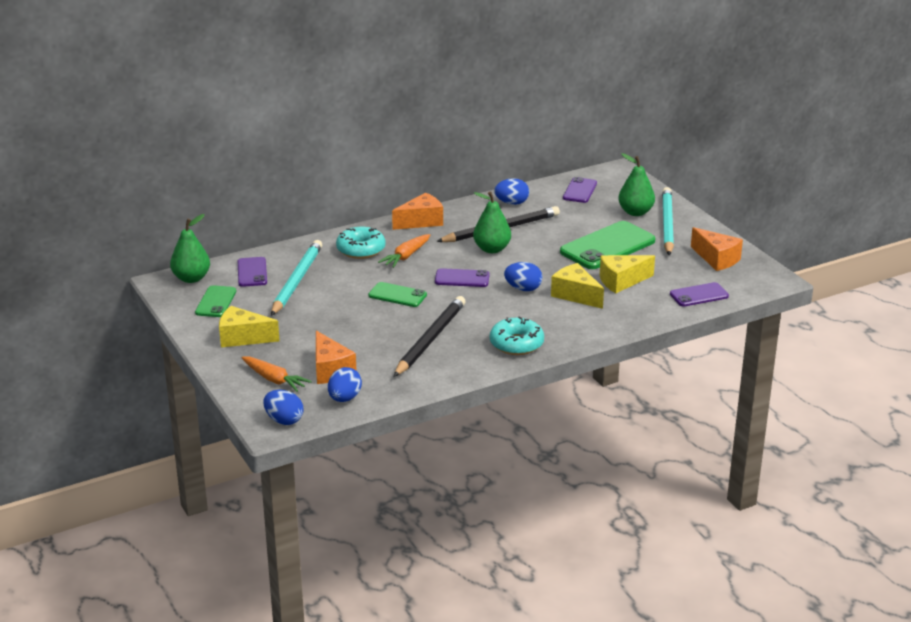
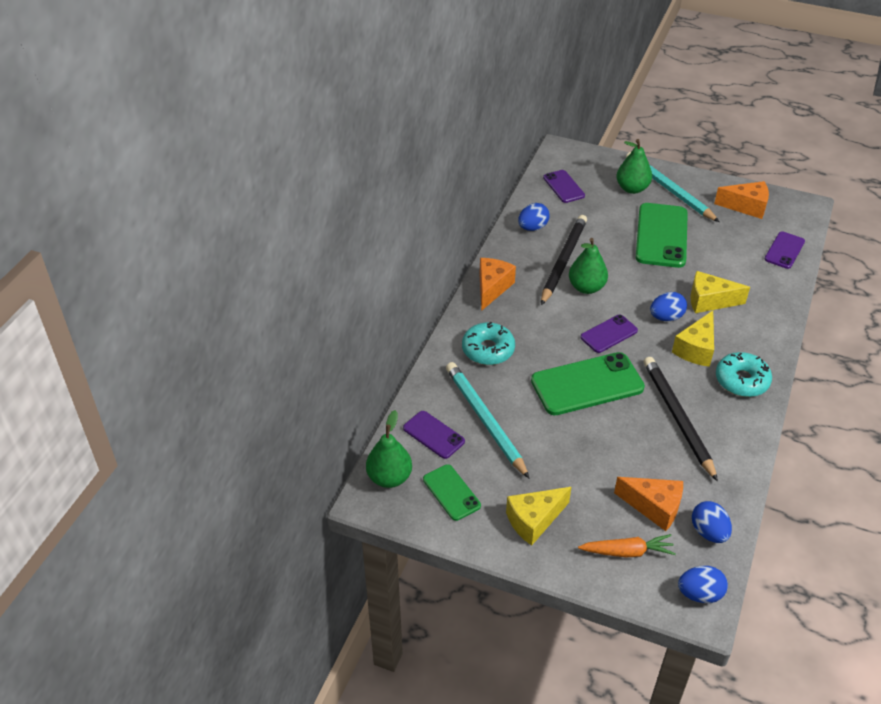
camera: 40 degrees left, 15 degrees up
(397, 295) = (587, 384): green phone -> green phone, size x1.82
(406, 256) = (534, 335): orange carrot -> none
(621, 281) = (719, 267): yellow cheese -> yellow cheese (696, 349)

